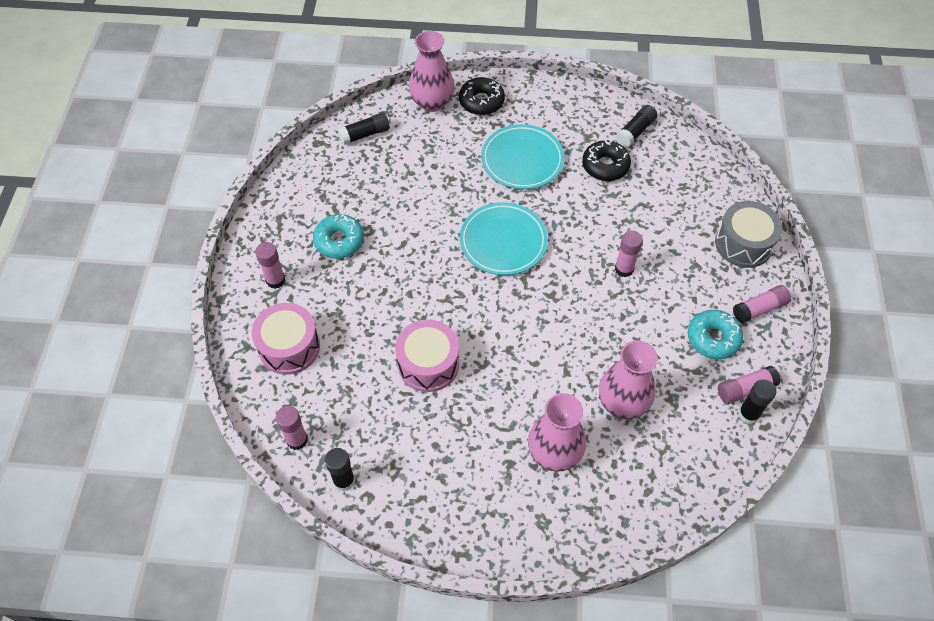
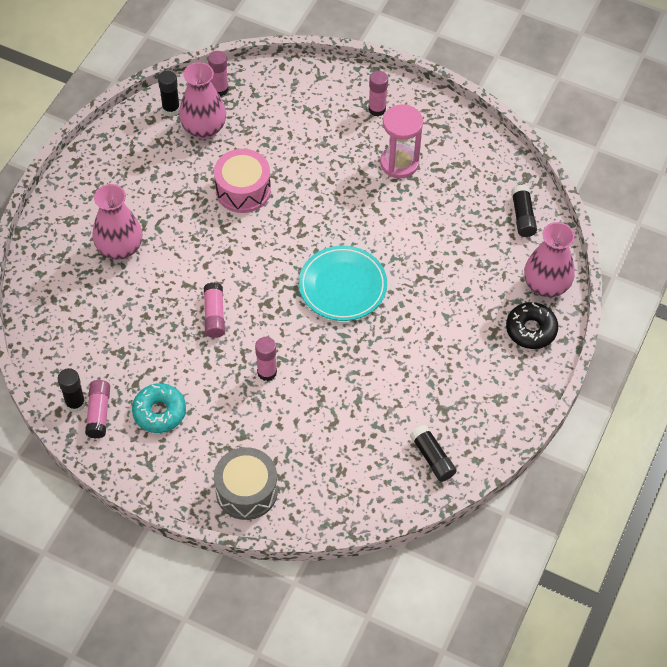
camera: 110 degrees right, 0 degrees up
(289, 347) = (305, 103): pink drum -> none
(339, 241) = (399, 163): turquoise donut -> pink hourglass
(522, 160) = (435, 338): turquoise plate -> none
(605, 166) = (397, 409): black donut -> none
(622, 402) = (136, 314): pink vase -> pink vase (204, 128)
(759, 309) = (169, 467): pink glue stick -> pink glue stick (214, 315)

